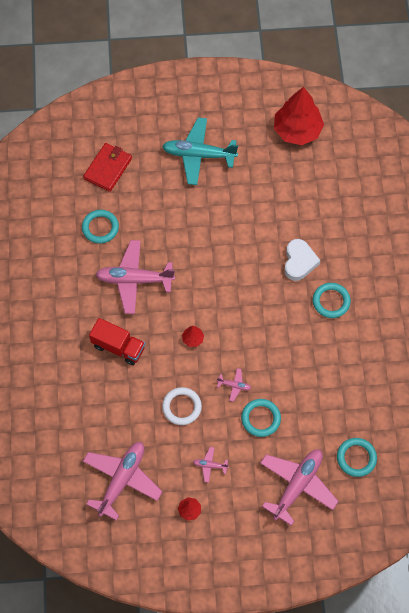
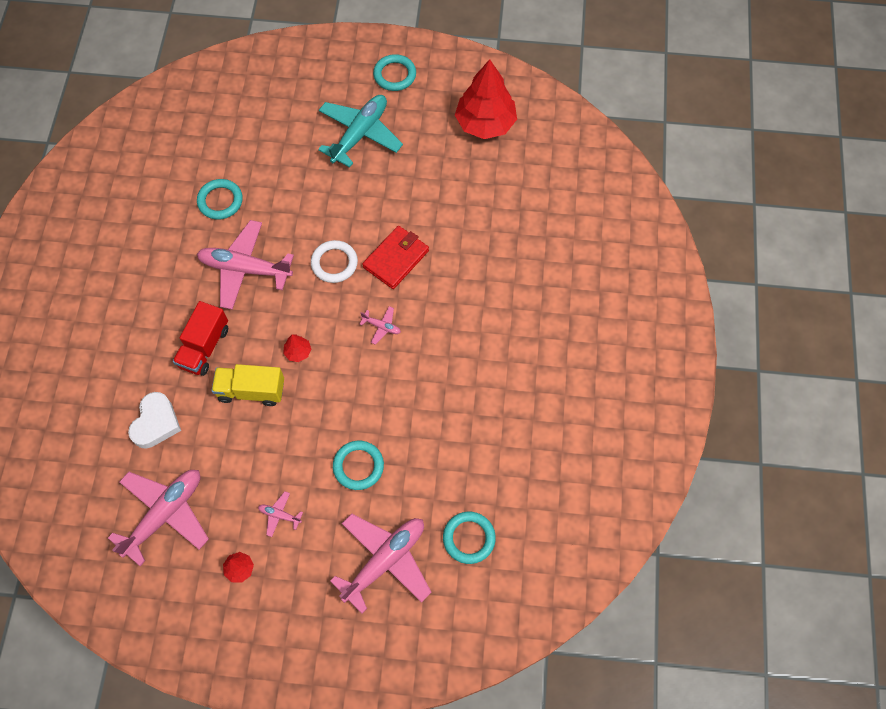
camera: 10 degrees right, 0 degrees up
(108, 168) = (247, 134): red wallet -> red wallet (396, 259)
(118, 347) = (204, 347): red truck -> red truck turned 75 degrees clockwise
(164, 375) = (251, 390): none -> yellow truck
(182, 407) = (263, 435): white ring -> white ring (334, 263)
(199, 155) = (360, 134): turquoise plane -> turquoise plane turned 105 degrees clockwise
(234, 385) = (335, 419): pink plane -> pink plane (381, 326)
(299, 262) = (452, 279): white heart -> white heart (156, 423)
(331, 301) = (480, 334): turquoise ring -> turquoise ring (395, 75)

